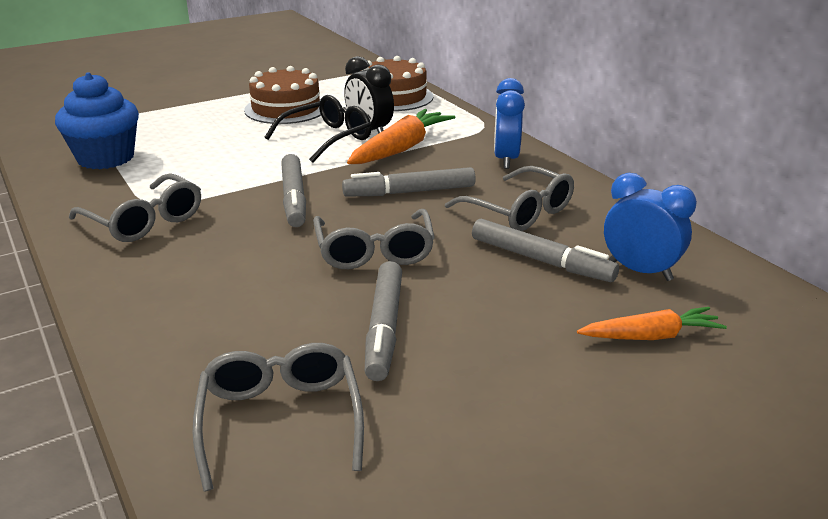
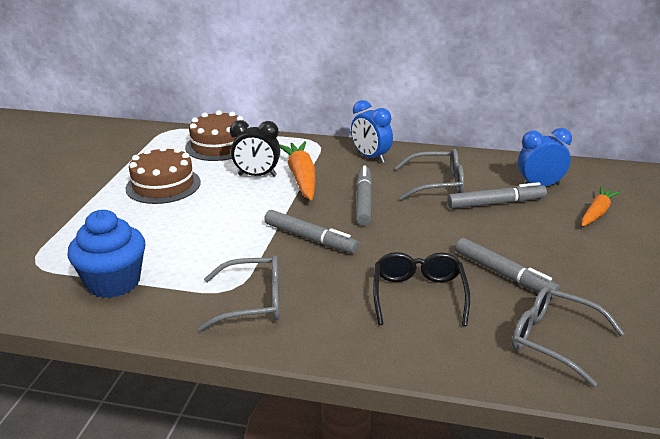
camera: 45 degrees left, 0 degrees up
(327, 138) = (241, 192): black glasses -> black glasses (419, 295)
(374, 251) = (418, 242): grey glasses -> none
(409, 192) = (364, 201): grey marker -> grey marker turned 150 degrees clockwise

